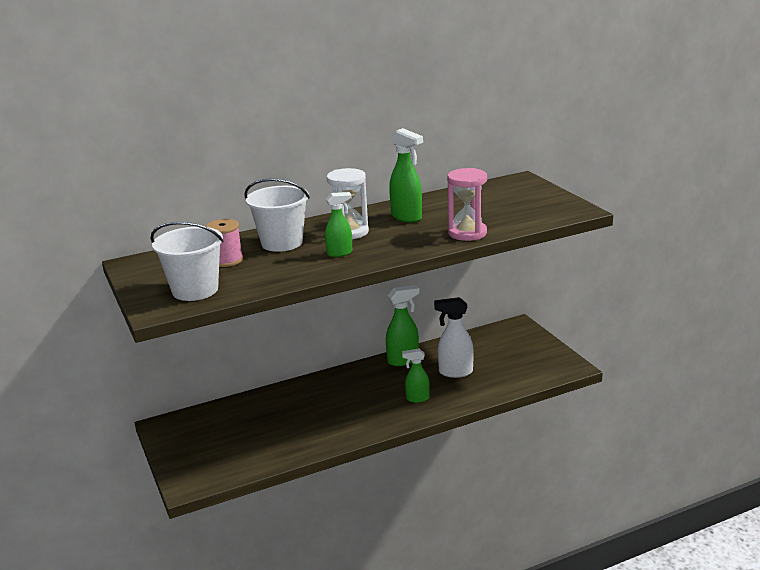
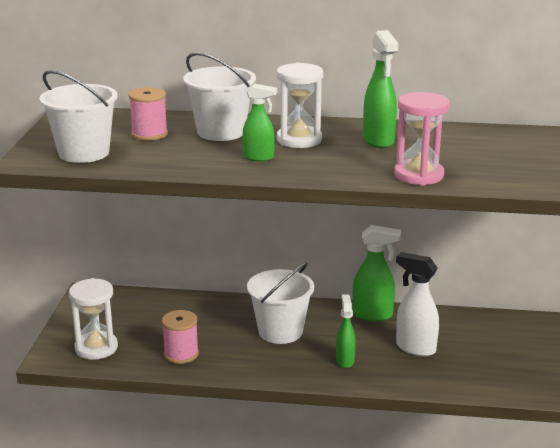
camera: 30 degrees right, 0 degrees up
(217, 463) = (96, 348): none -> white hourglass
(292, 441) = (181, 354): none -> pink spool
(349, 396) = (280, 331): none -> white bucket
(417, 399) = (345, 360): green spray bottle -> green spray bottle turned 60 degrees clockwise

